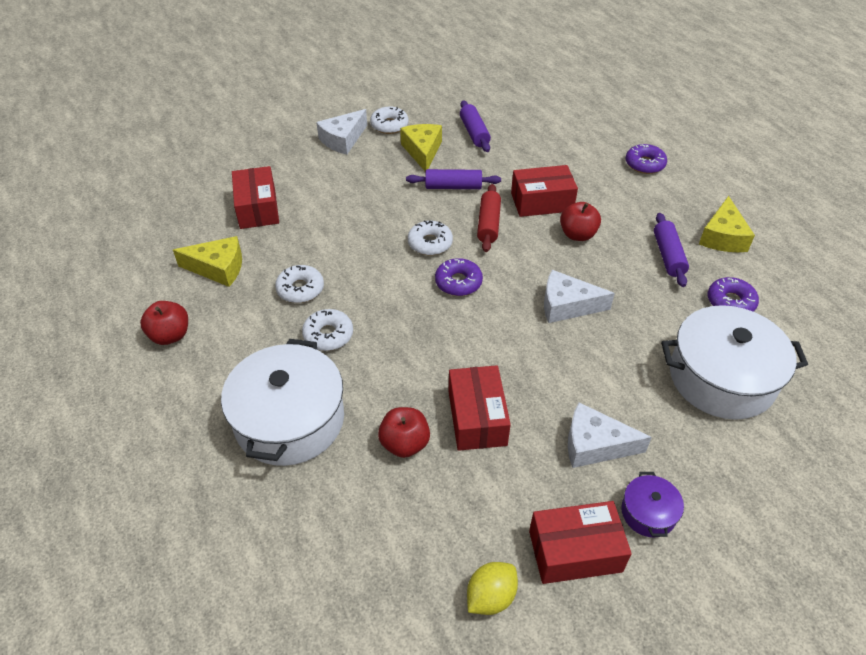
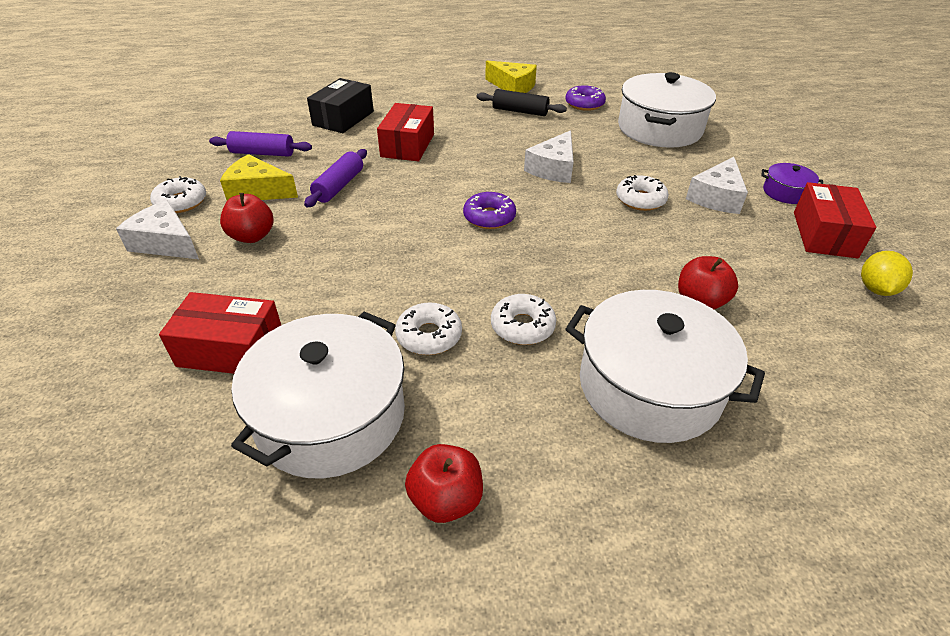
camera: 70 degrees left, 5 degrees down
(218, 268) = (330, 416): yellow cheese -> white pot
(343, 140) = (166, 243): white cheese -> white cheese turned 150 degrees clockwise
(430, 243) = (417, 221): white donut -> white donut (640, 200)
(477, 418) = (675, 249): red box -> none
(488, 224) = (416, 180): red rolling pin -> none
(490, 597) = (876, 289): yellow lemon -> yellow lemon turned 45 degrees clockwise
(560, 151) = (343, 118): none -> black box
(577, 235) = (466, 140): red apple -> red apple (252, 236)
(644, 164) = (401, 89): purple donut -> none
(668, 256) = (520, 111): purple rolling pin -> black rolling pin

